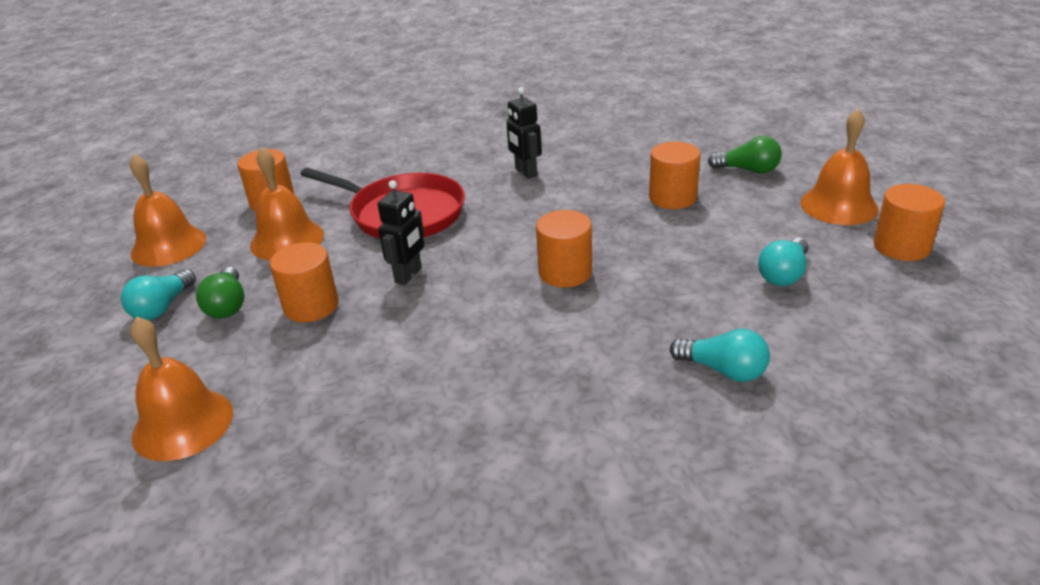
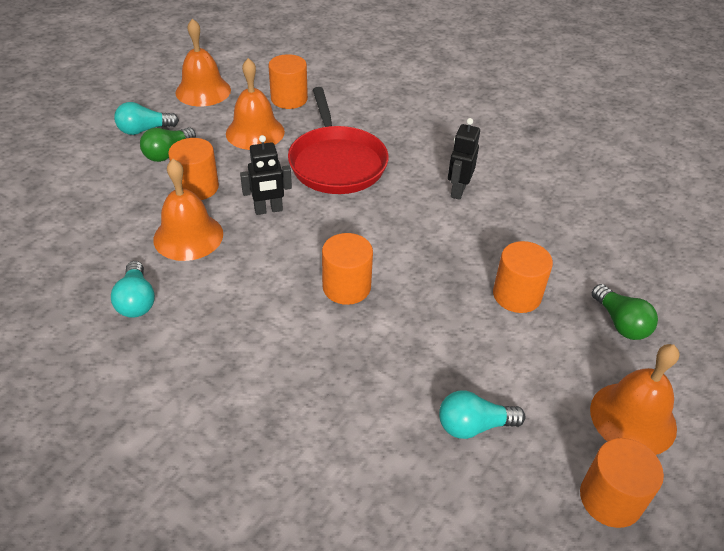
camera: 45 degrees right, 10 degrees up
(183, 424) = (53, 208): orange bell -> orange bell (188, 236)
(723, 370) = (305, 444): turquoise light bulb -> turquoise light bulb (136, 301)

